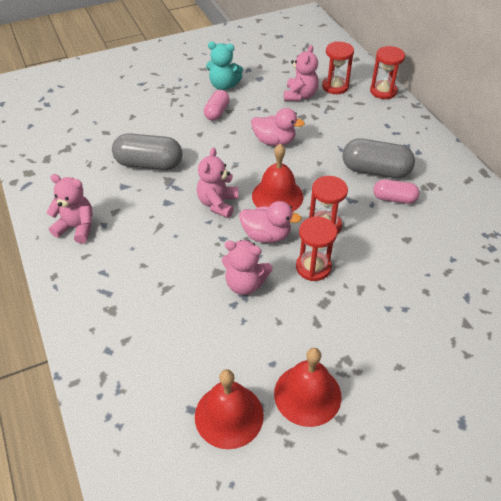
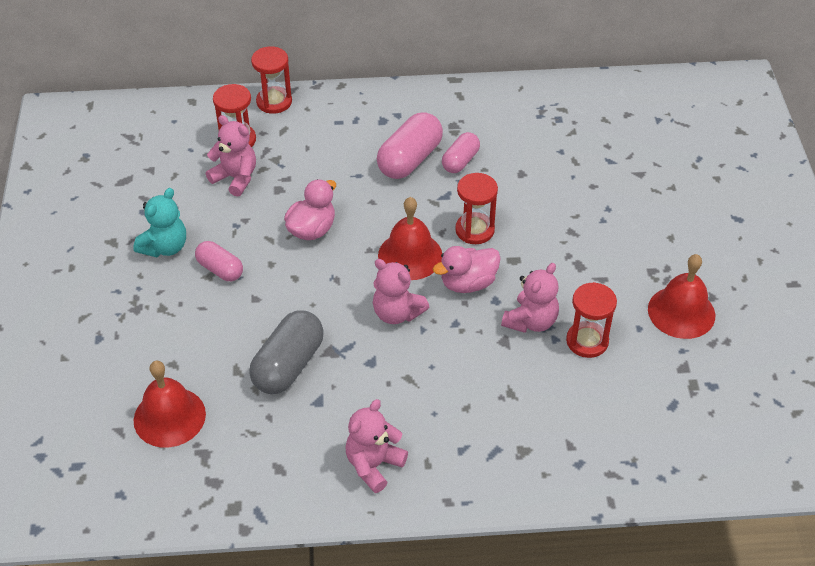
camera: 70 degrees left, 0 degrees up
(229, 415) = (687, 377): red bell -> red bell (169, 417)
(266, 235) = (468, 283): pink duck -> pink duck turned 150 degrees counterclockwise
(313, 267) = (530, 258): red hourglass -> red hourglass (587, 341)
(375, 171) = (410, 159): grey capsule -> pink capsule

